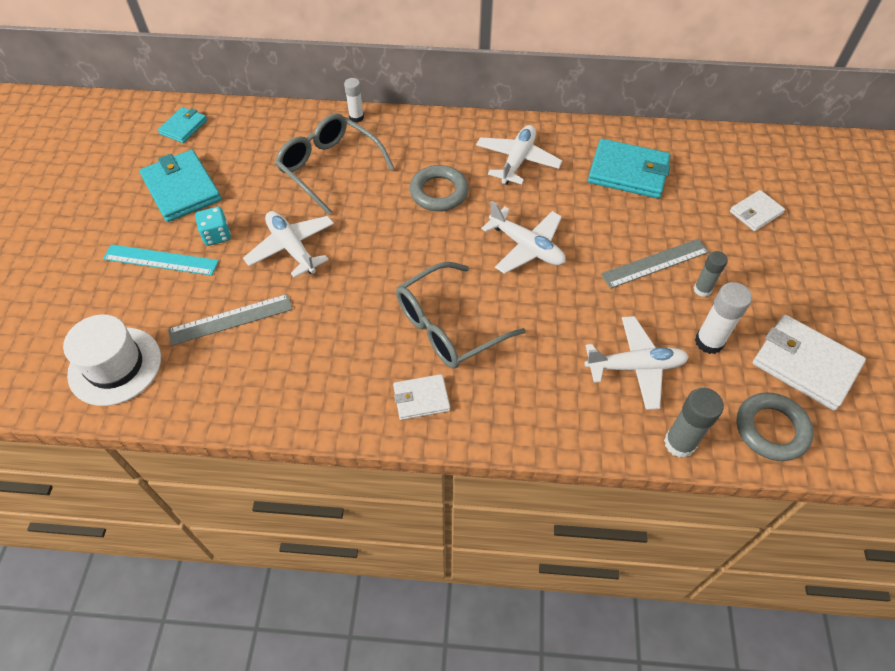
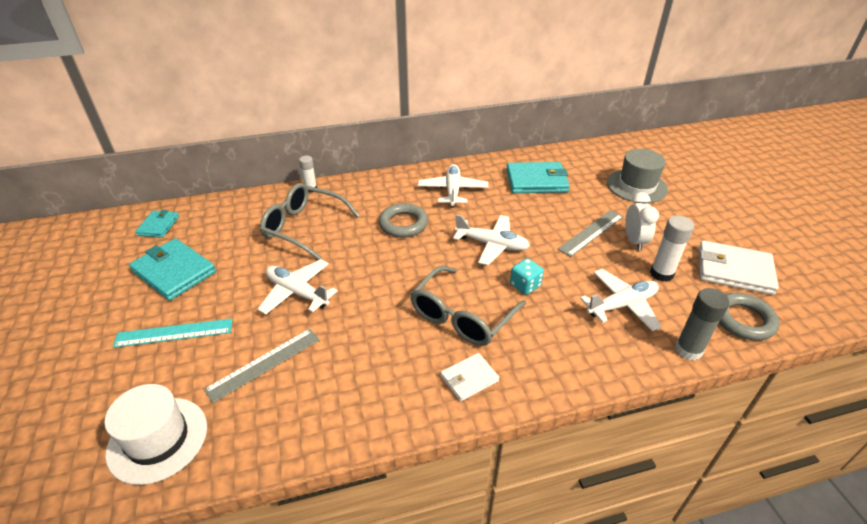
camera: 20 degrees left, 15 degrees down
(216, 235) = (222, 299): turquoise dice -> turquoise dice (525, 285)
(702, 289) = (634, 241): grey glue stick -> white clock
(755, 212) = (636, 186): white wallet -> grey hat

